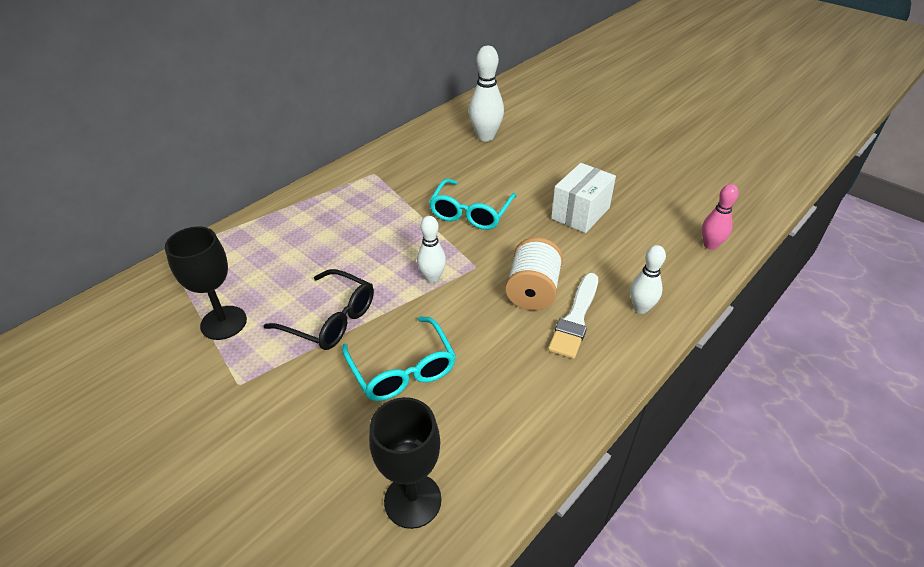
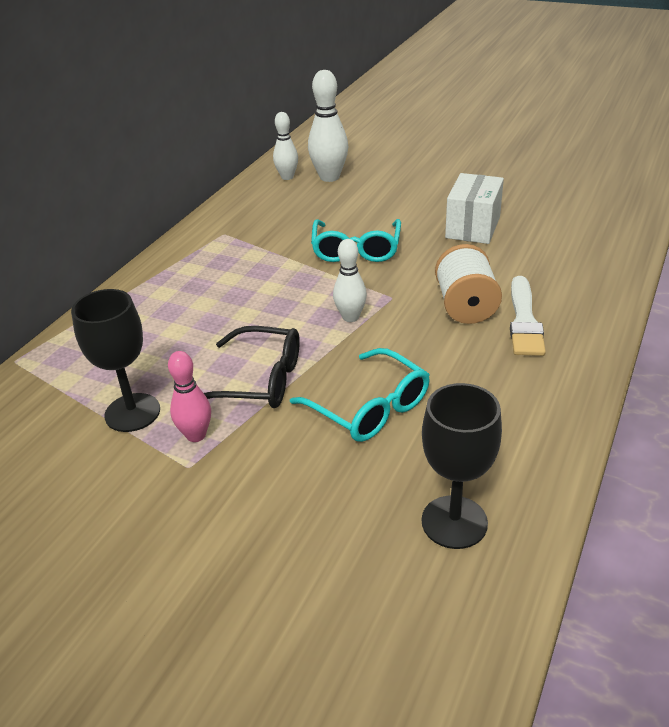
camera: 15 degrees left, 5 degrees down
(641, 308) = (583, 297): white bowling pin -> white bowling pin (287, 177)
(710, 245) = (618, 230): pink bowling pin -> pink bowling pin (196, 435)

